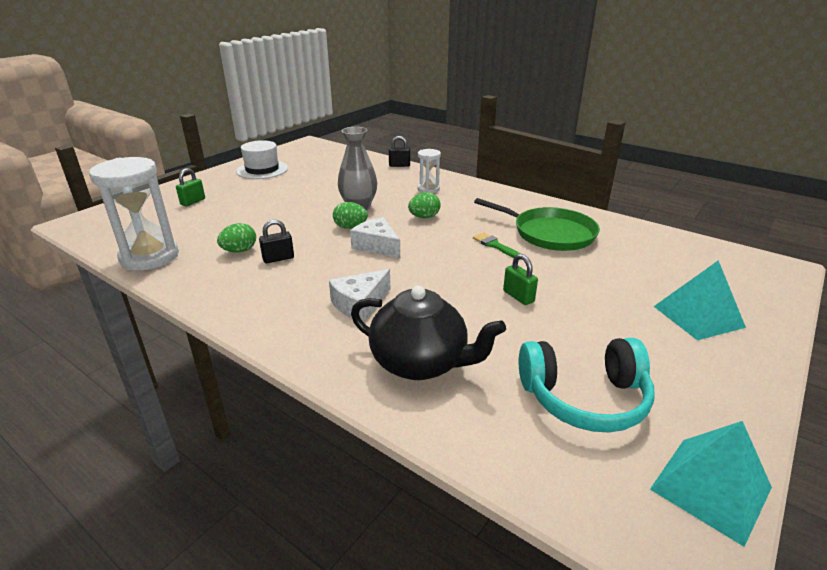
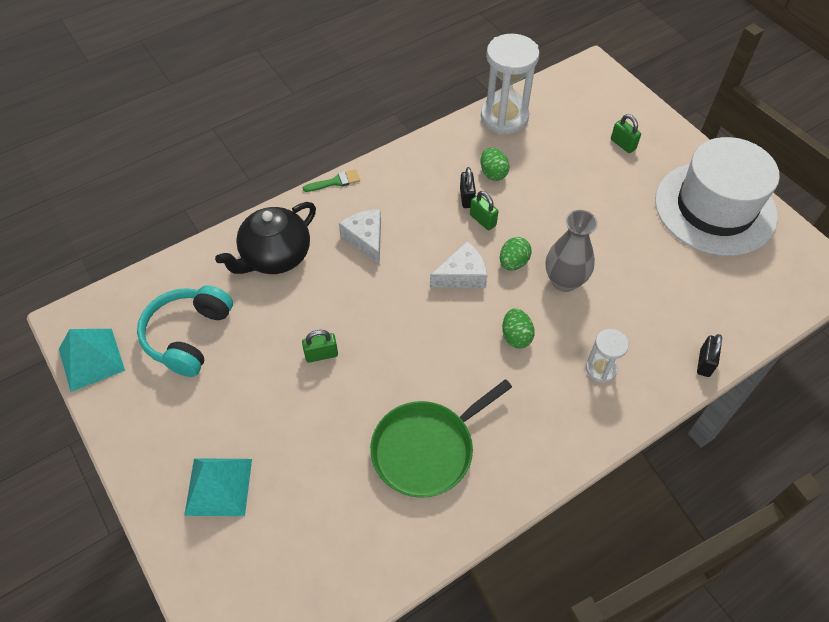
camera: 110 degrees right, 25 degrees up
(262, 170) = (715, 208): white hat -> white hat, size x1.79
(306, 246) = (482, 220): none -> green padlock
(495, 245) = (421, 378): green brush -> green brush (335, 182)

